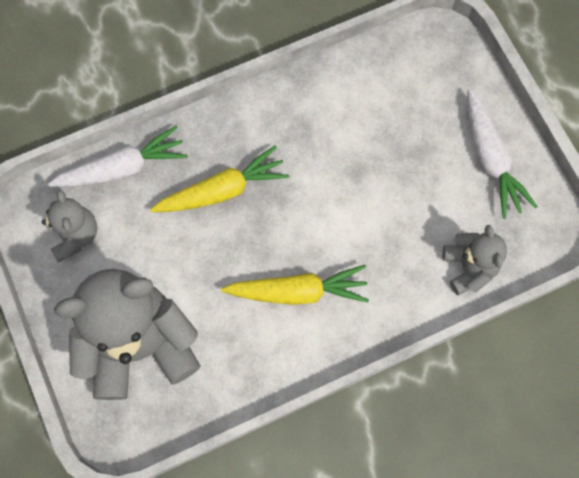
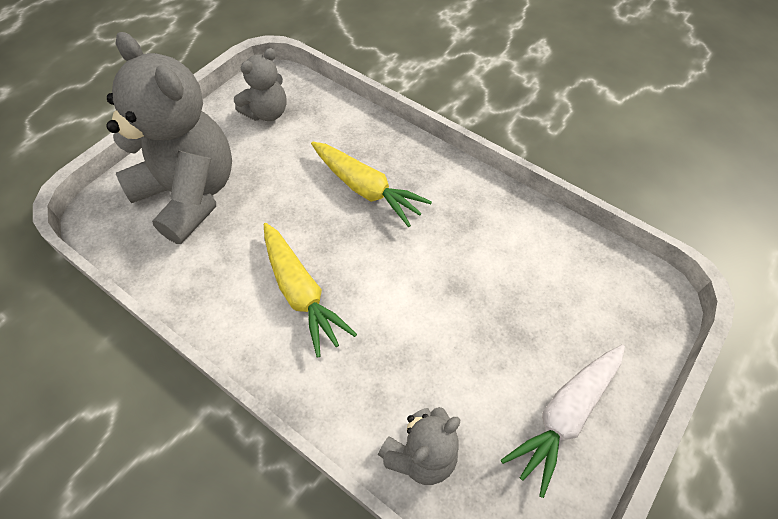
camera: 60 degrees right, 15 degrees down
(123, 168) = (343, 116): white carrot -> none

